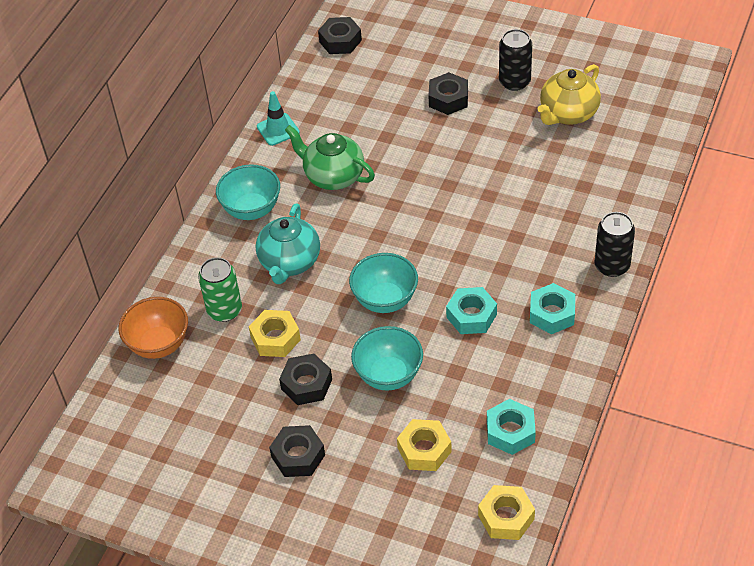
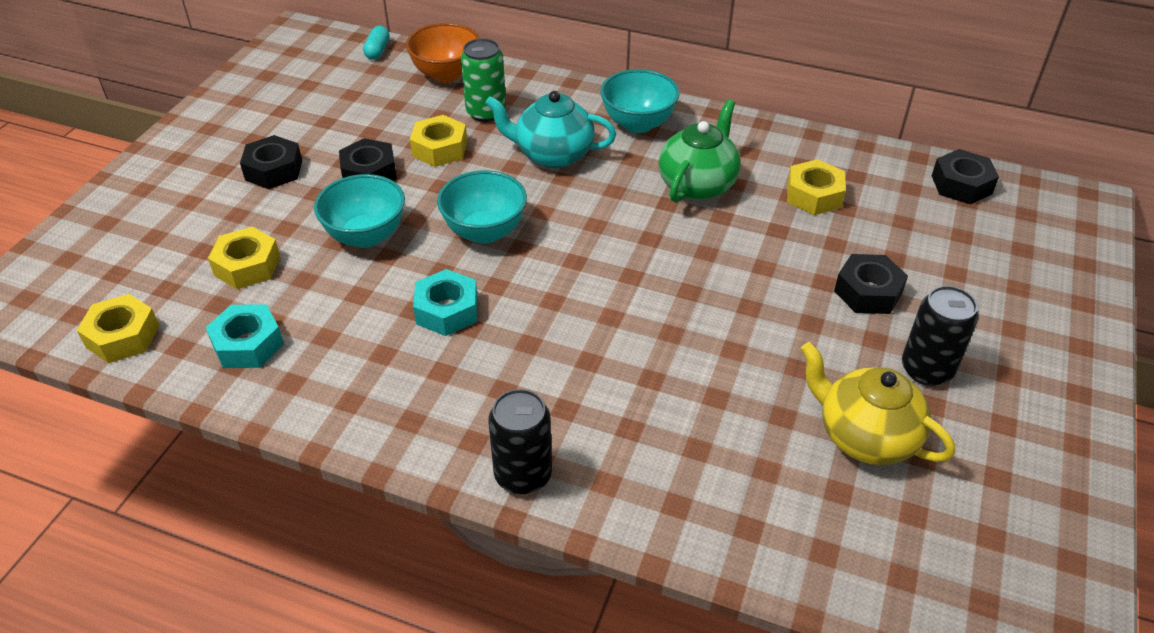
camera: 85 degrees right, 5 degrees down
(108, 404) = (377, 50): none -> turquoise capsule
(278, 129) = (775, 138): turquoise traffic cone -> none
(348, 115) = (814, 195): none -> yellow nut
(552, 314) = (437, 395): turquoise nut -> none

